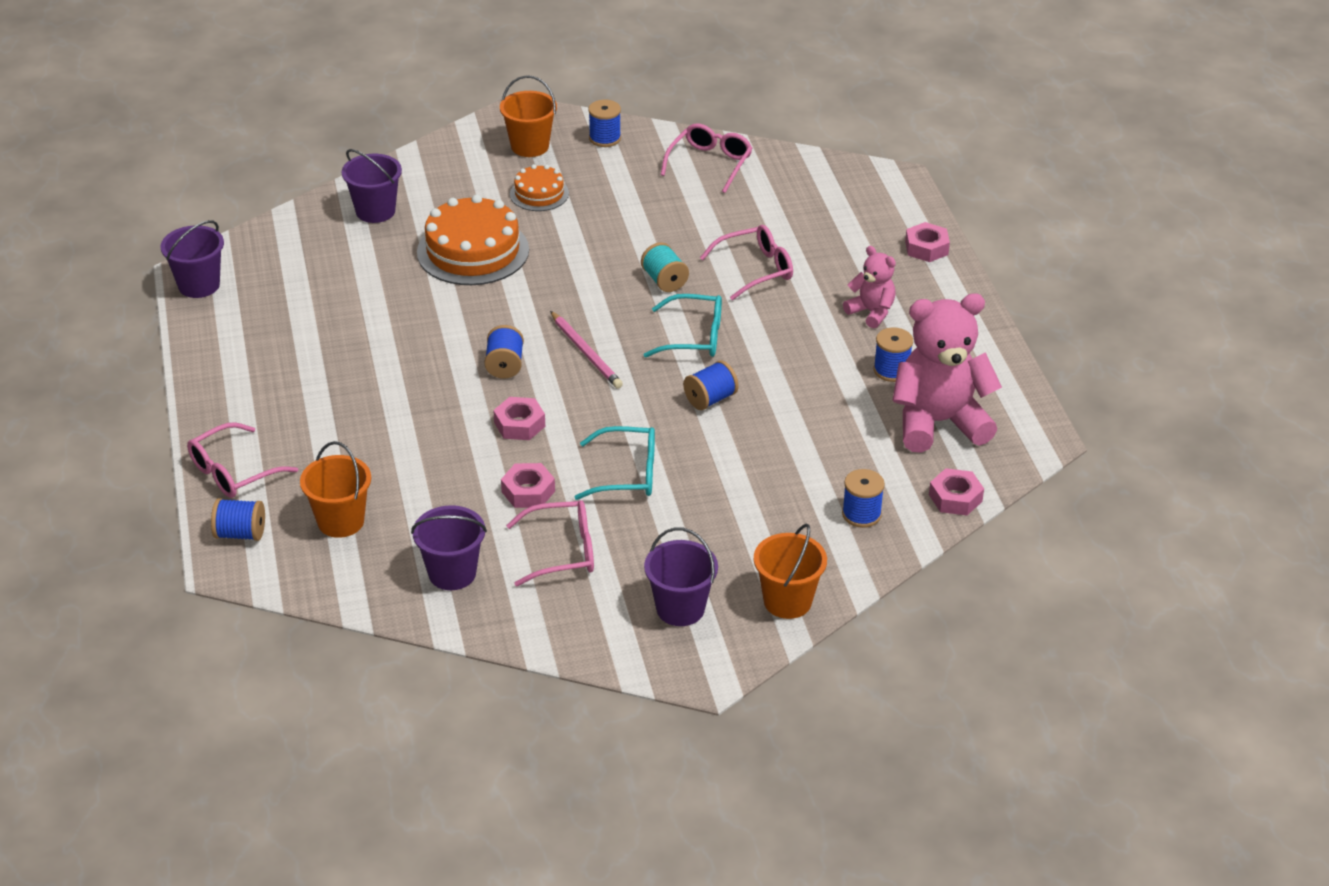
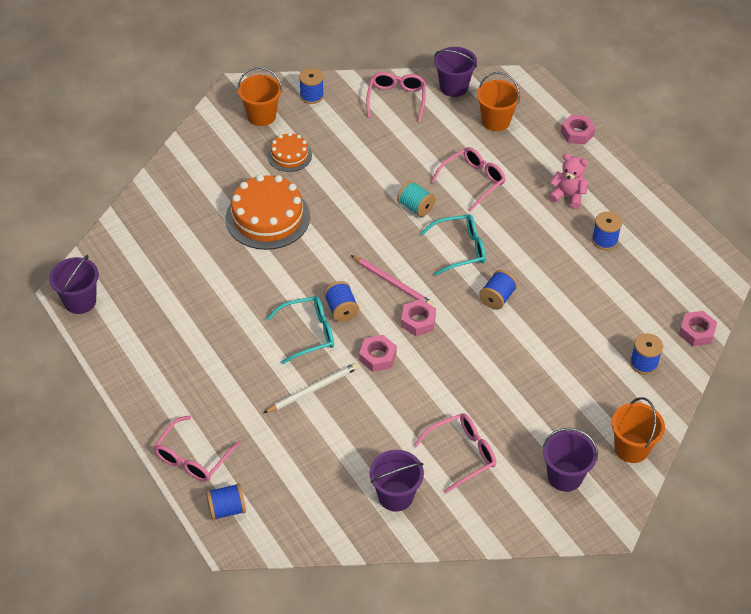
camera: 20 degrees left, 10 degrees up
(341, 521) = (294, 476): orange bucket -> orange bucket (495, 121)
(375, 211) = (178, 201): purple bucket -> purple bucket (453, 87)
(418, 439) = (312, 389): none -> white pencil
(528, 491) = (413, 411): pink nut -> pink nut (418, 321)
(626, 473) = (472, 376): turquoise glasses -> turquoise glasses (307, 333)
(938, 422) = (656, 274): pink teddy bear -> none

